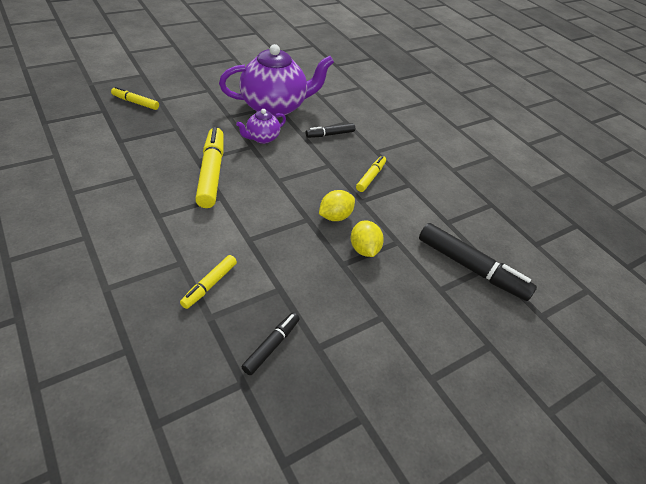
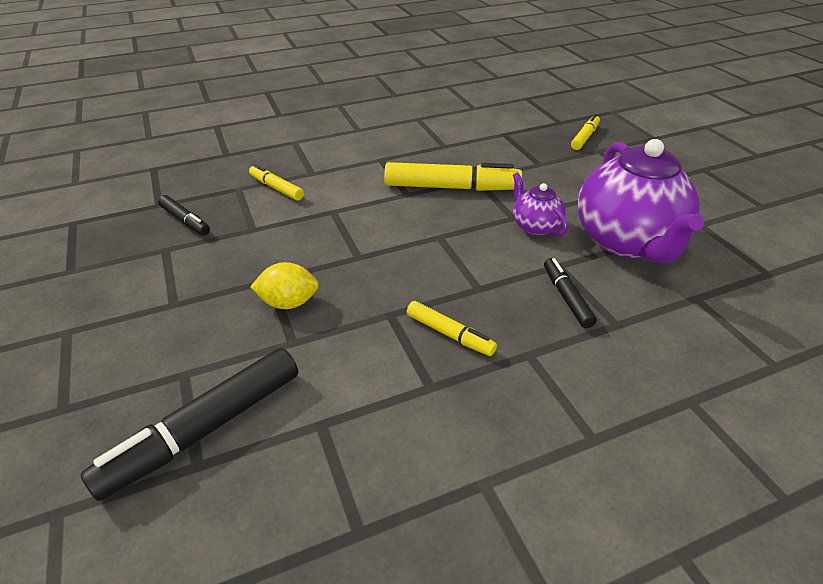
camera: 105 degrees right, 5 degrees down
(335, 216) = (359, 282): yellow lemon -> none

